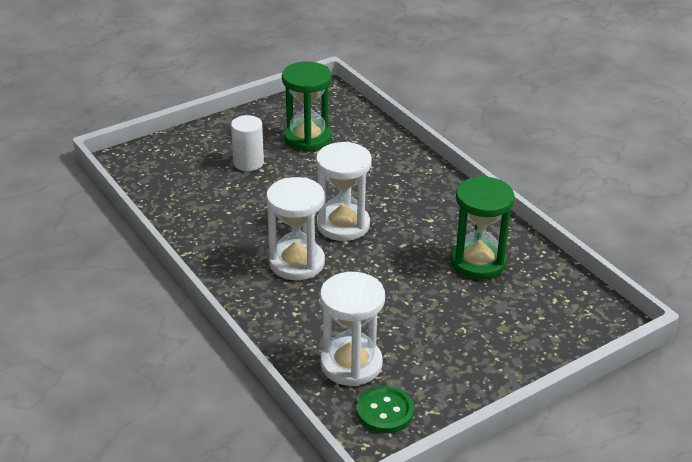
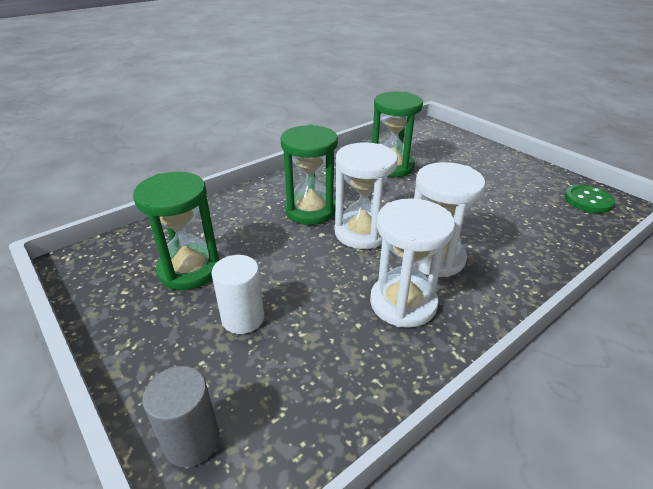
camera: 95 degrees left, 0 degrees up
(162, 149) = (192, 440): none -> grey cylinder
(351, 364) = (552, 217): white hourglass -> white hourglass (403, 303)
(385, 198) = (310, 210): none -> green hourglass

